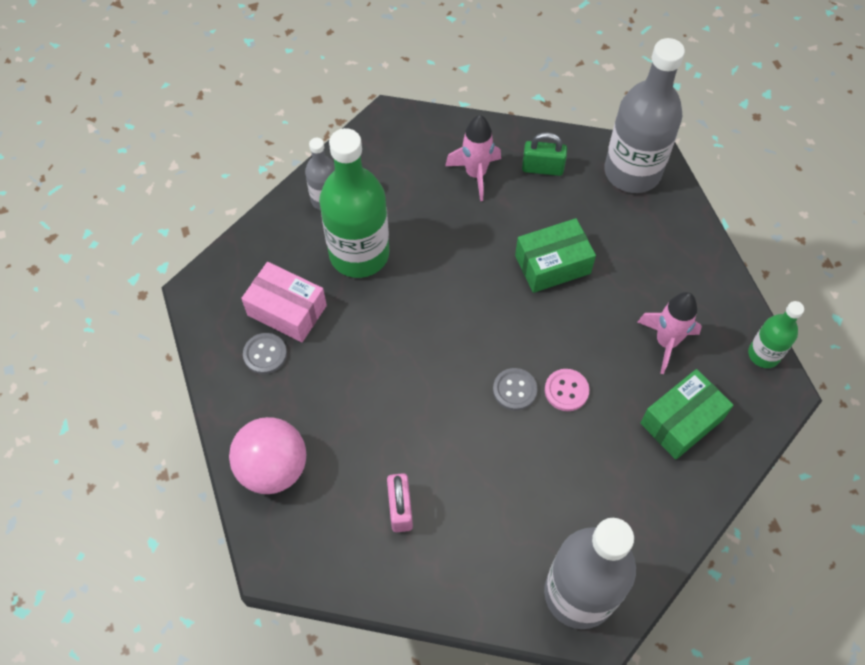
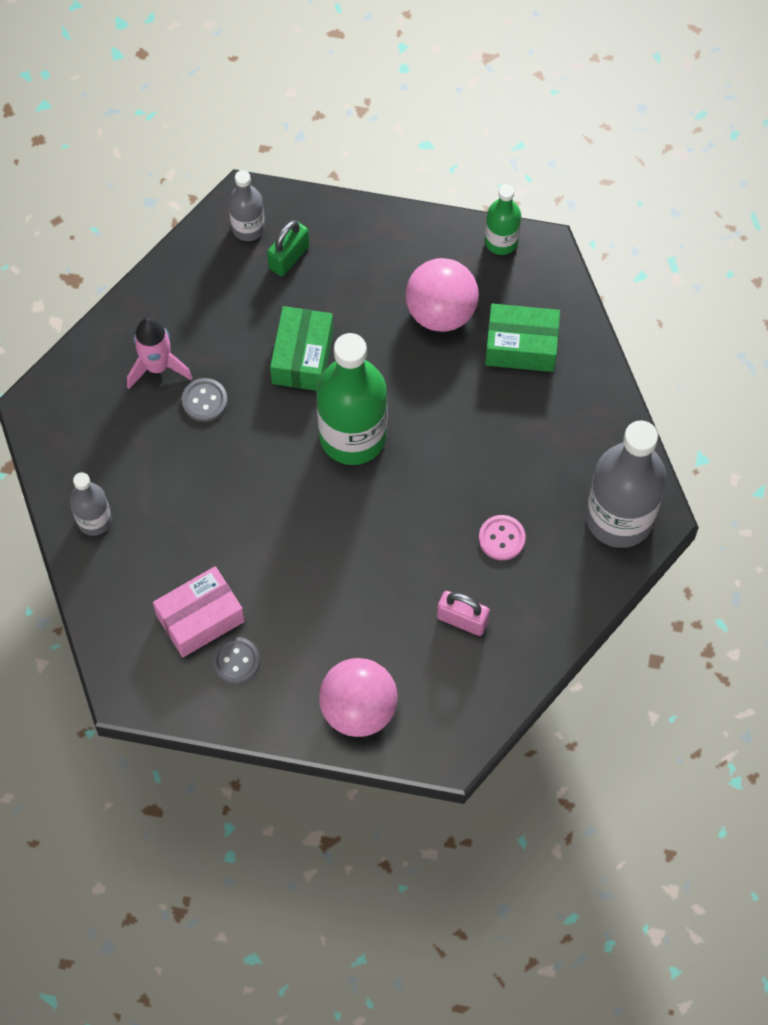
camera: 60 degrees left, 5 degrees up
(359, 254) = (179, 521): green bottle -> green bottle (353, 436)
(514, 390) = (409, 463): grey button -> grey button (204, 401)
(542, 168) = (191, 303): green padlock -> green padlock (289, 257)
(566, 390) = (436, 421): pink button -> pink button (501, 538)
(632, 172) = (248, 228): grey bottle -> grey bottle, size x0.52
(666, 342) = (441, 311): pink rocket -> pink ball
(681, 421) = (521, 346): green box -> green box turned 75 degrees counterclockwise

